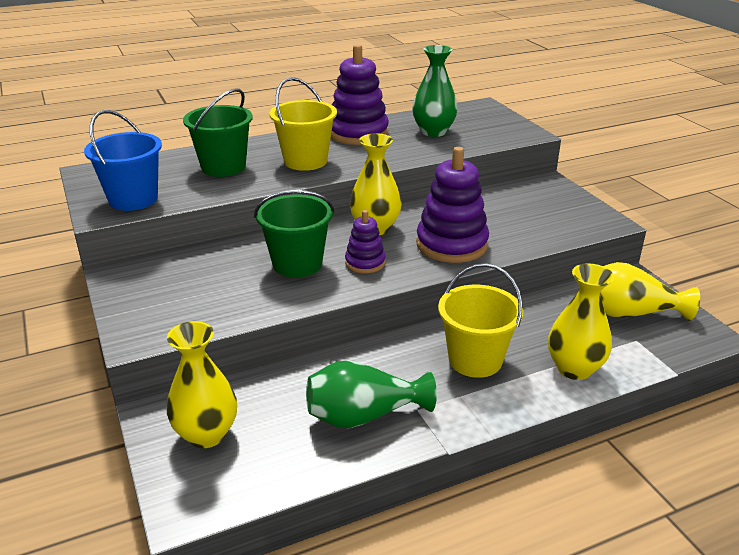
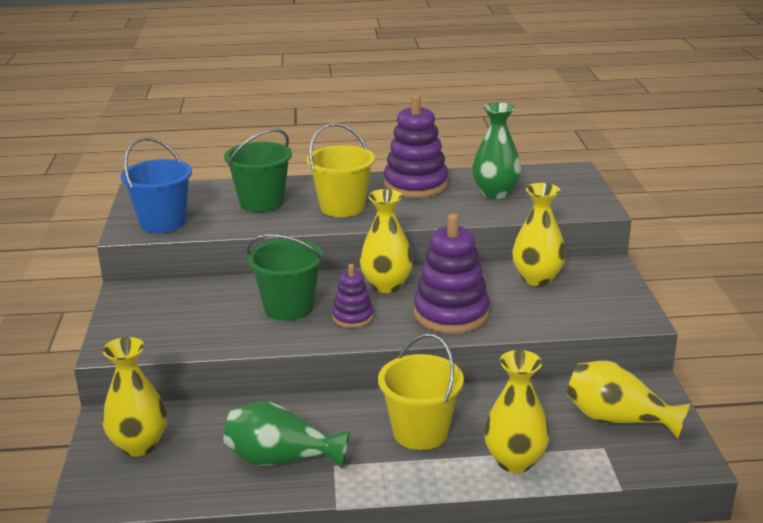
camera: 20 degrees right, 5 degrees down
(501, 202) = (537, 279): none -> yellow vase

